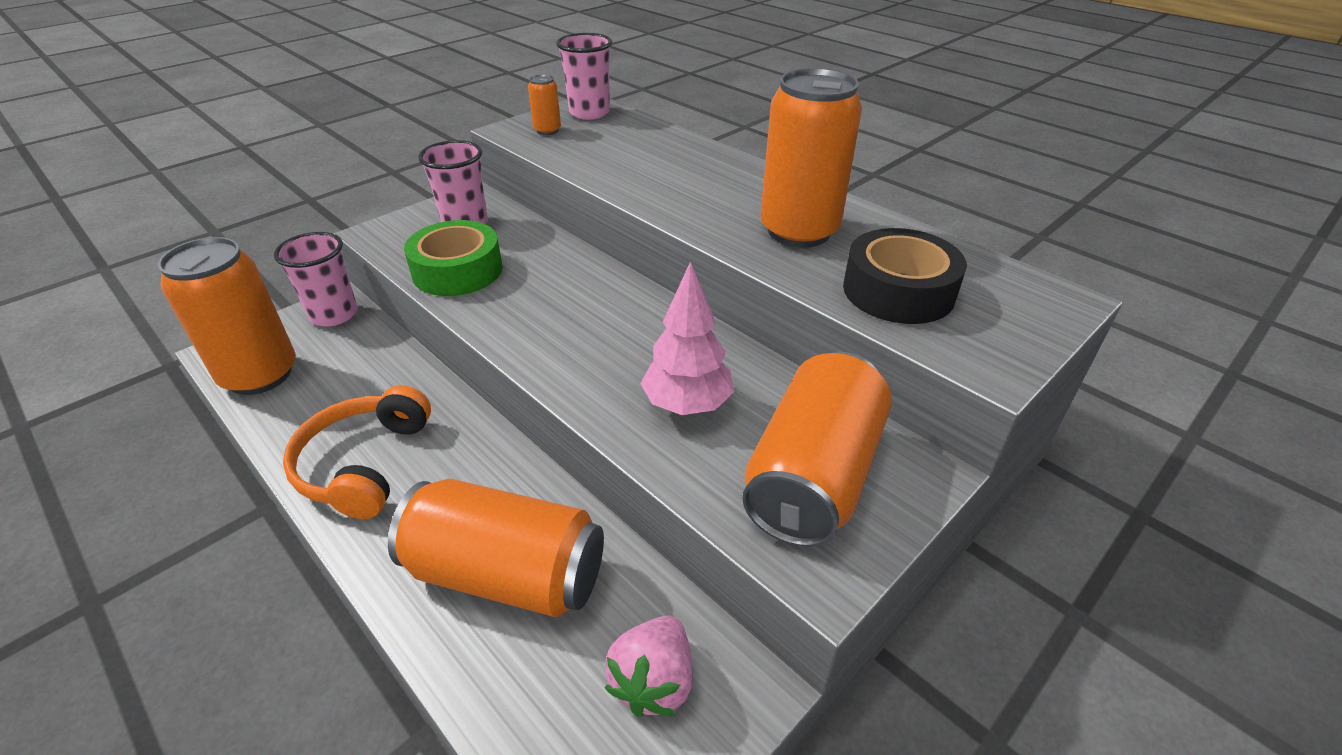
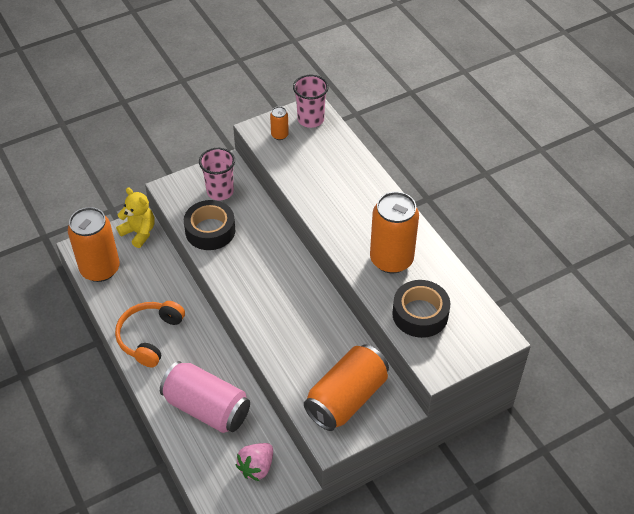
camera: 15 degrees right, 10 degrees up
(334, 314) = (139, 232): pink cup -> yellow teddy bear
(457, 270) = (210, 230): green tape -> black tape
(507, 573) = (207, 408): orange can -> pink can
(687, 405) = (304, 348): pink tree -> none

